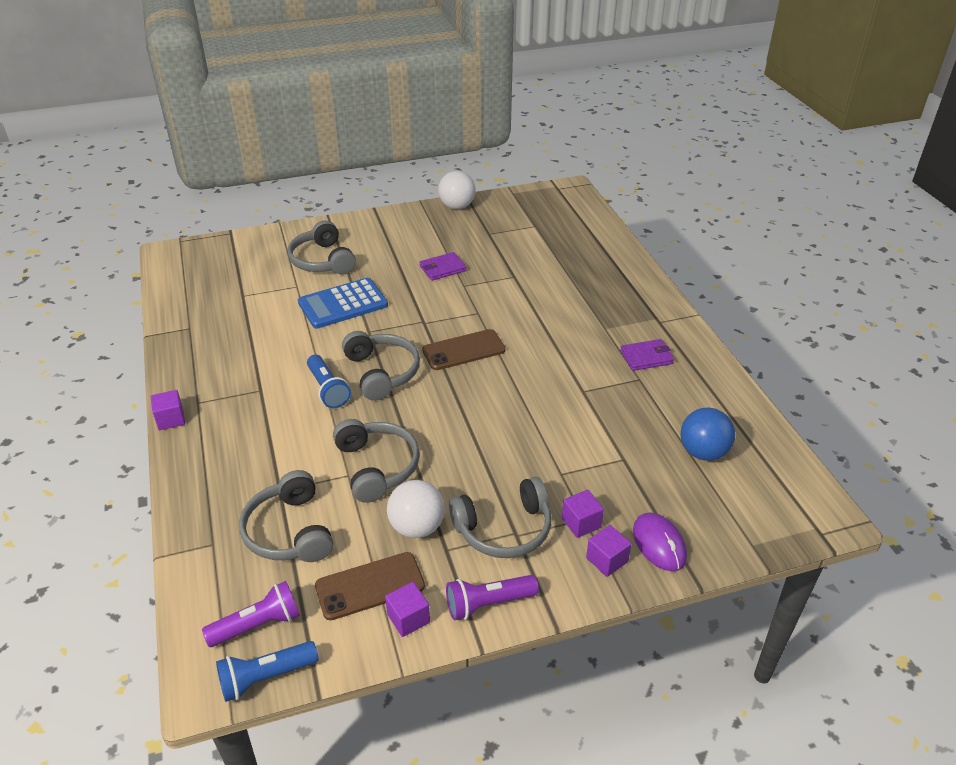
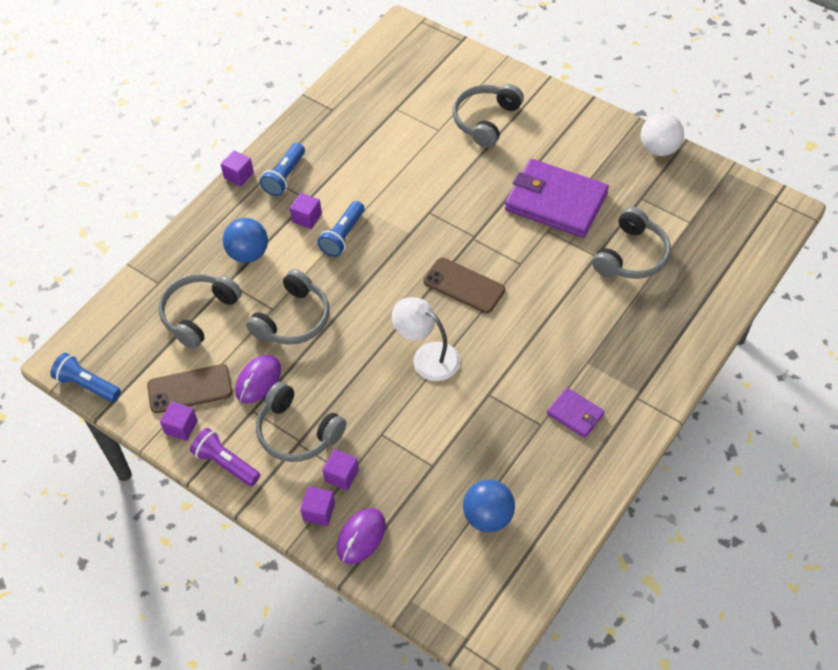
camera: 55 degrees right, 15 degrees up
(216, 391) = (285, 176): none -> blue flashlight
(258, 625) = (119, 353): purple flashlight -> none
(266, 459) = (248, 254): none -> blue ball
(279, 401) = (307, 218): none -> purple cube
(343, 304) = (445, 173): blue calculator -> none
(370, 586) = (190, 389): brown phone -> brown phone turned 45 degrees counterclockwise
(382, 372) = (390, 253): grey headphones -> grey headphones (632, 256)
(417, 527) = (258, 380): white ball -> purple mouse
(442, 268) = (556, 201): purple wallet -> purple wallet, size x2.08
(510, 405) = (427, 357): none -> white lamp

